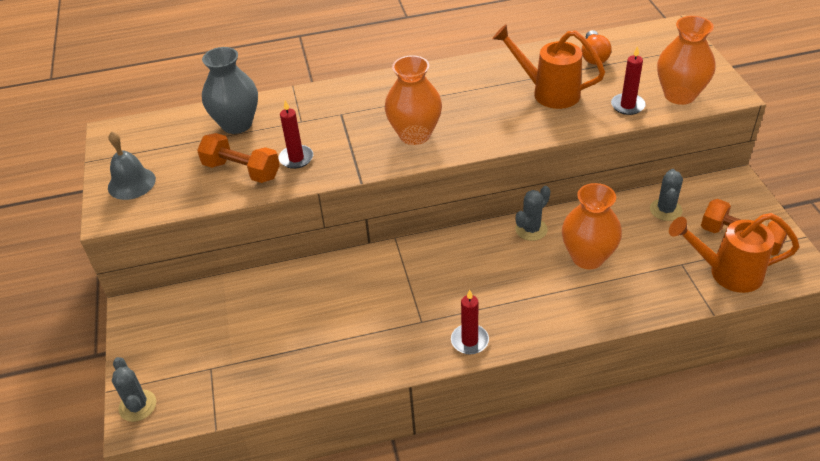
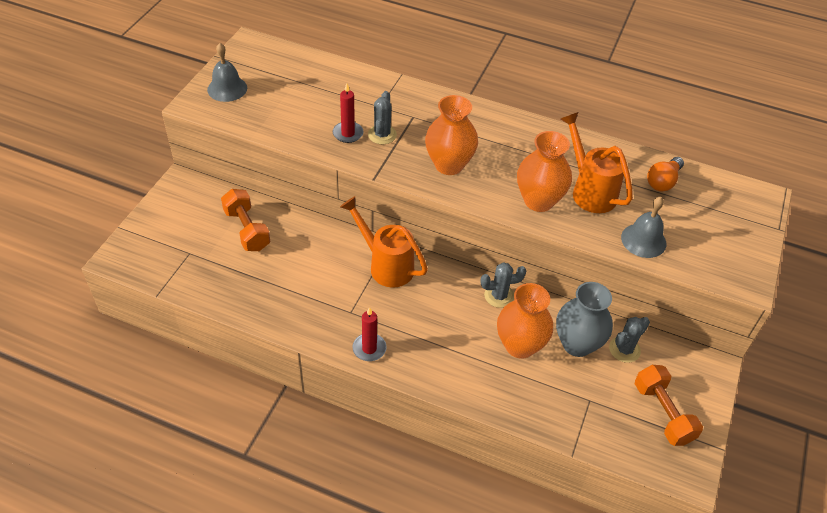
camera: 30 degrees right, 5 degrees up
(137, 406) = (127, 249): grey cactus -> grey cactus (382, 135)
(237, 124) = (334, 83): grey vase -> grey vase (577, 344)
(241, 171) = (303, 121): orange dumbbell -> orange dumbbell (247, 229)
(627, 106) = (643, 240): red candle -> grey bell
(679, 95) = (699, 258): orange vase -> orange vase (538, 201)
(726, 273) = (619, 431): orange watering can -> orange watering can (385, 265)

